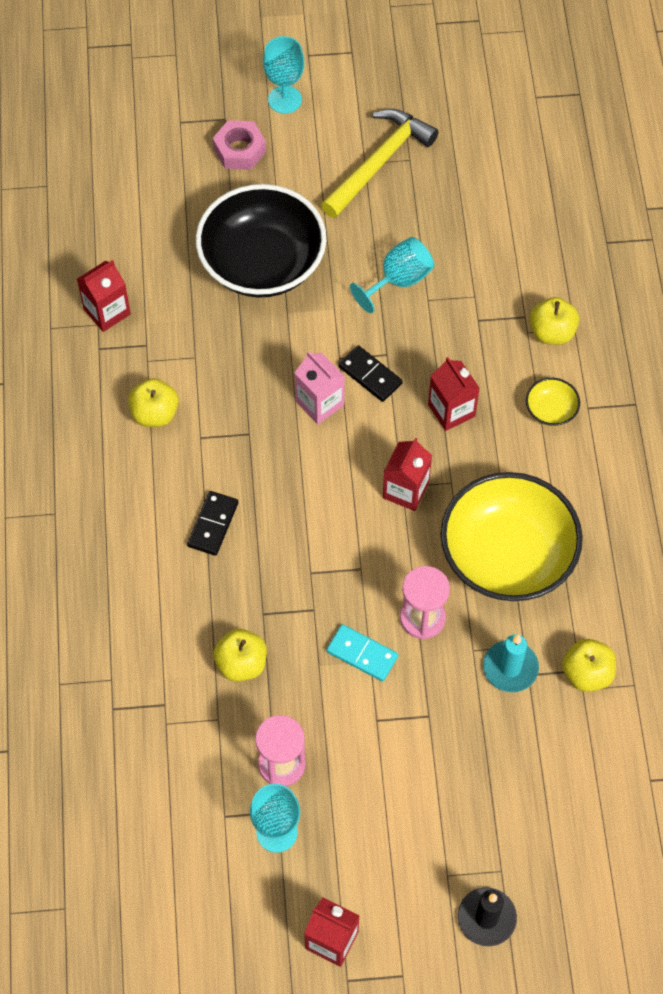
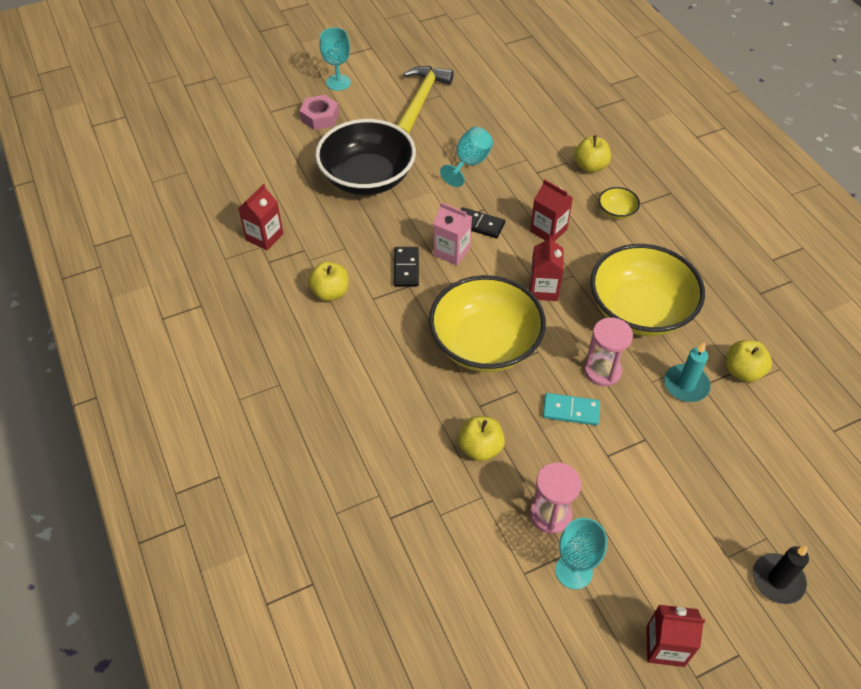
camera: 20 degrees left, 10 degrees down
(213, 524) = (410, 354): black domino -> black domino (406, 268)
(304, 539) = (485, 344): none -> yellow bowl

